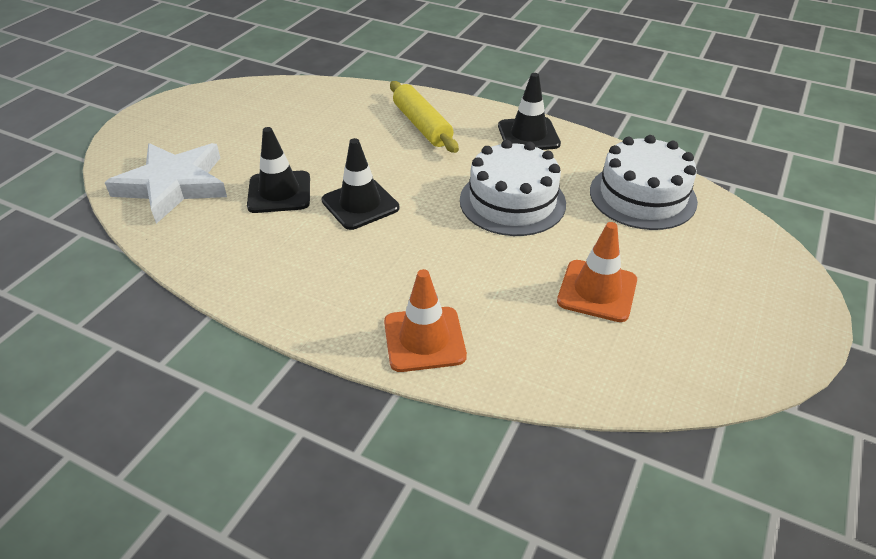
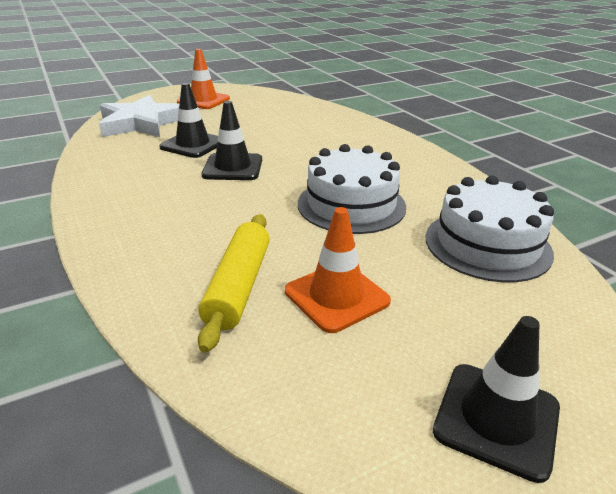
camera: 35 degrees right, 10 degrees down
(422, 125) = (347, 139): yellow rolling pin -> yellow rolling pin (238, 286)
(424, 339) = (144, 263): orange traffic cone -> orange traffic cone (203, 100)
(528, 135) = (429, 169): black traffic cone -> black traffic cone (496, 419)

